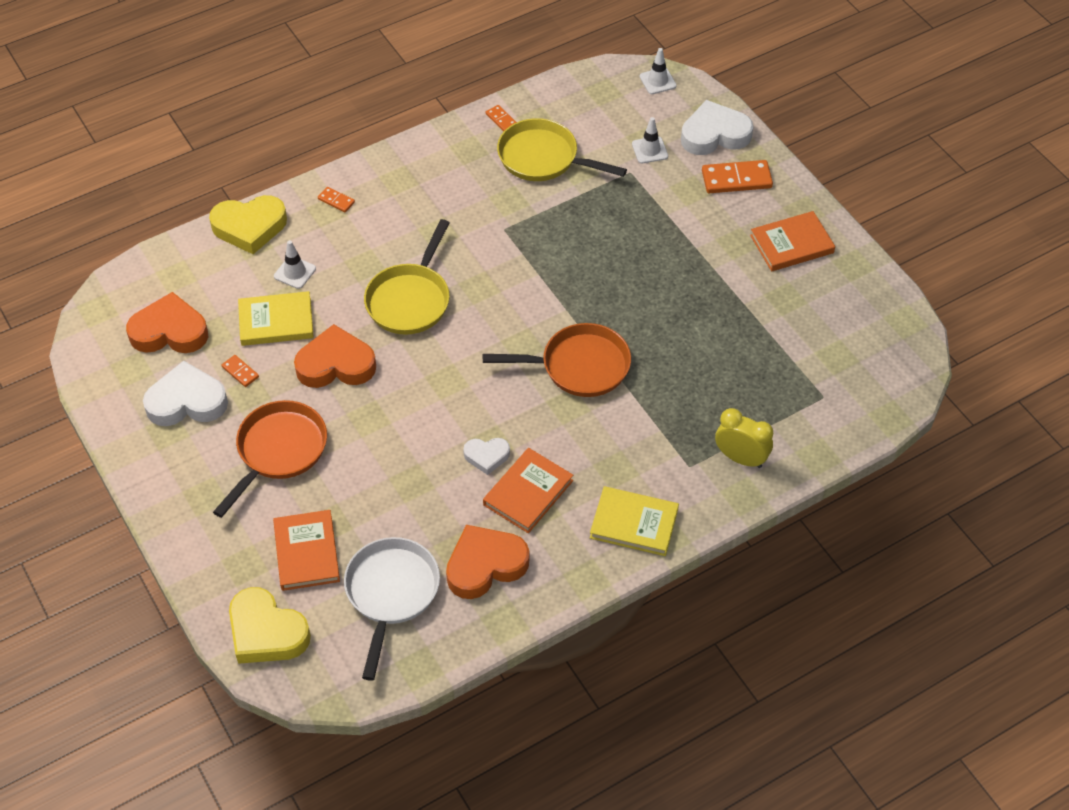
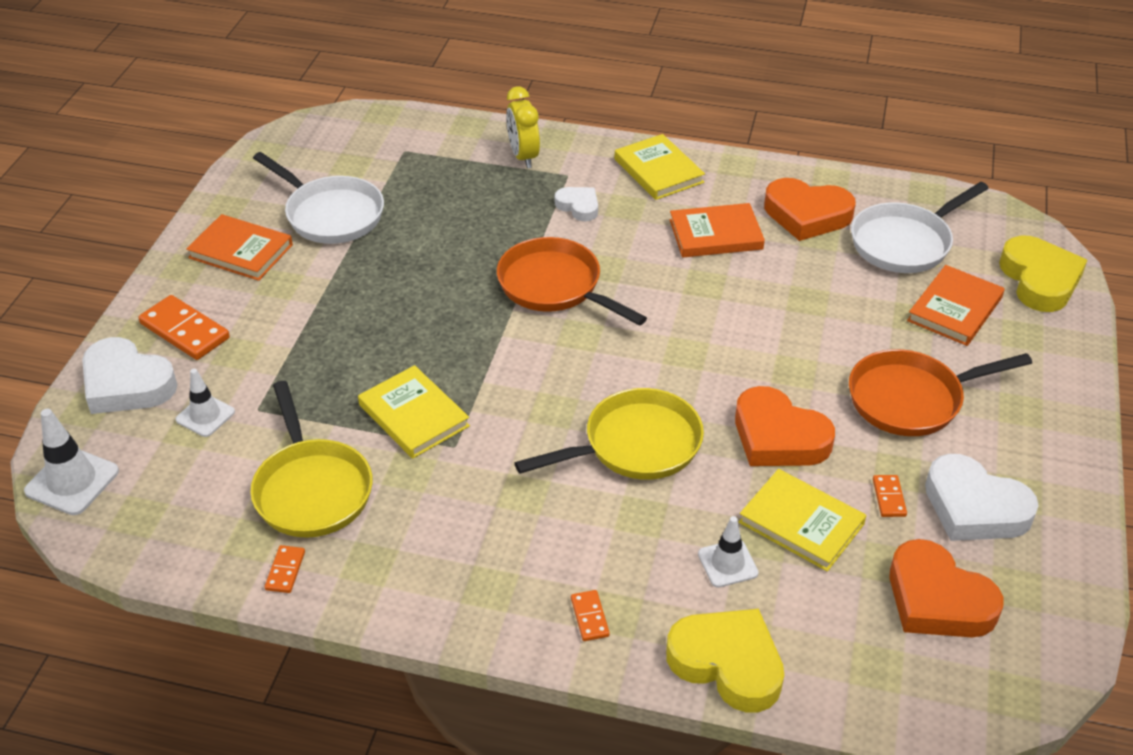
camera: 135 degrees left, 10 degrees down
(486, 456) = (719, 277): white heart -> white heart (578, 206)
(547, 228) = (413, 415): none -> yellow book
(657, 81) = (72, 481): white traffic cone -> white traffic cone, size x1.51
(785, 309) = (330, 214): none -> white pan

